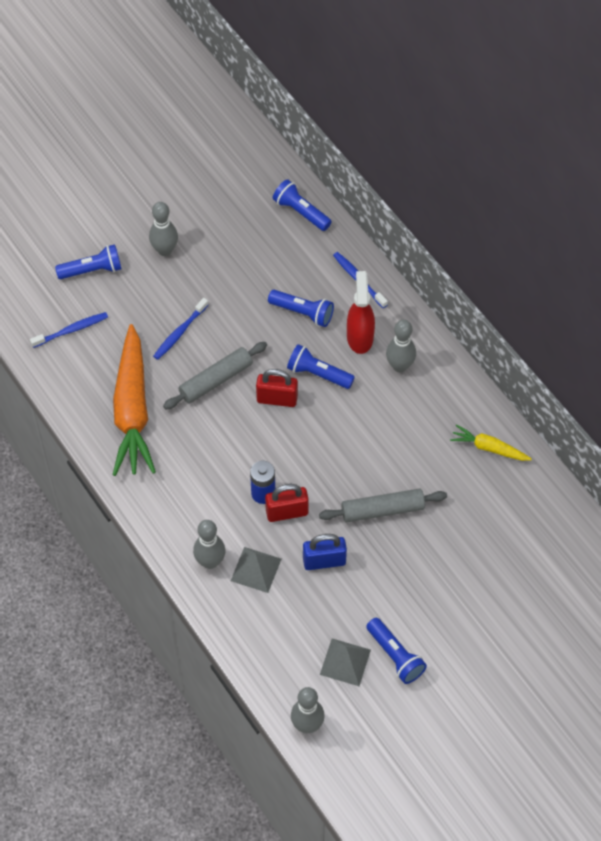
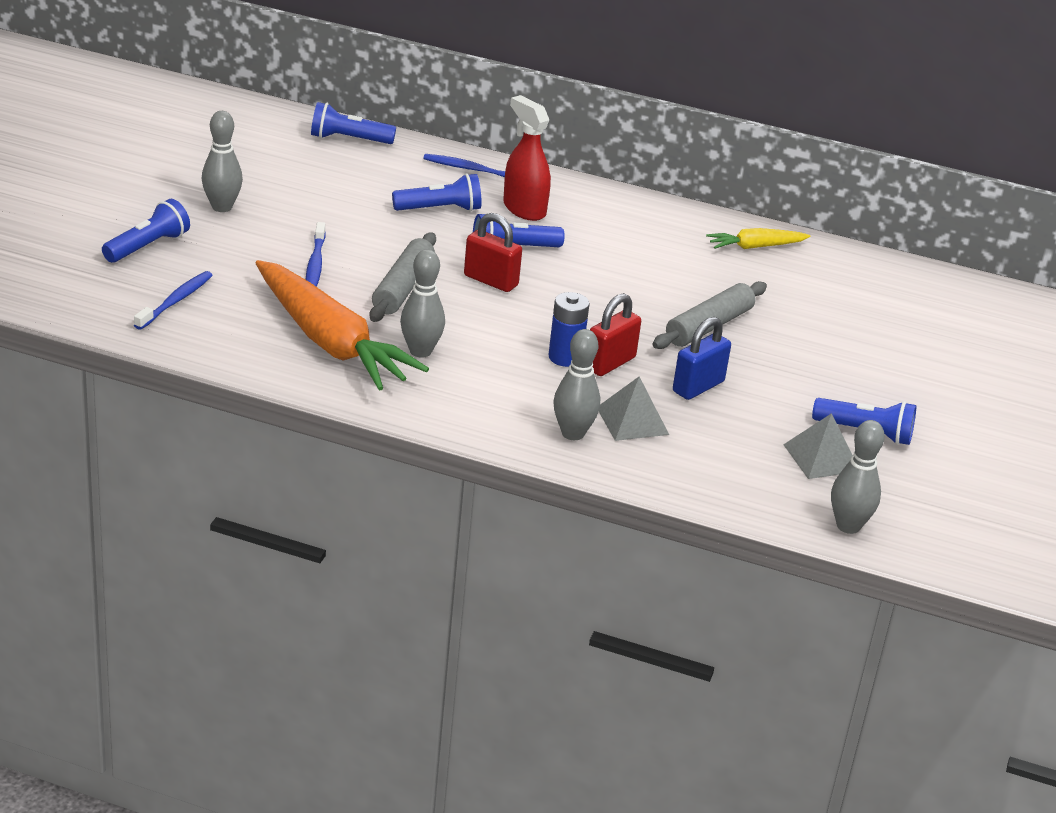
camera: 40 degrees left, 25 degrees down
(277, 399) = (491, 281): red padlock -> red padlock turned 60 degrees clockwise
(400, 366) = (592, 217): grey bowling pin -> grey bowling pin (420, 351)

